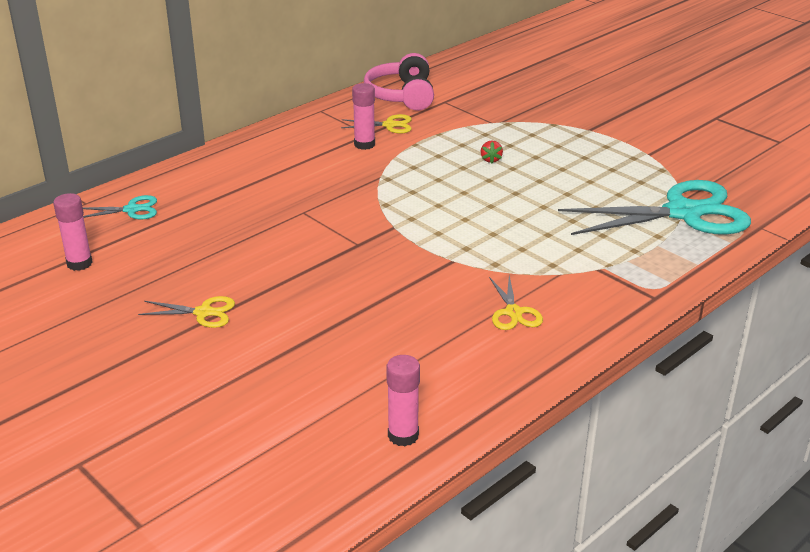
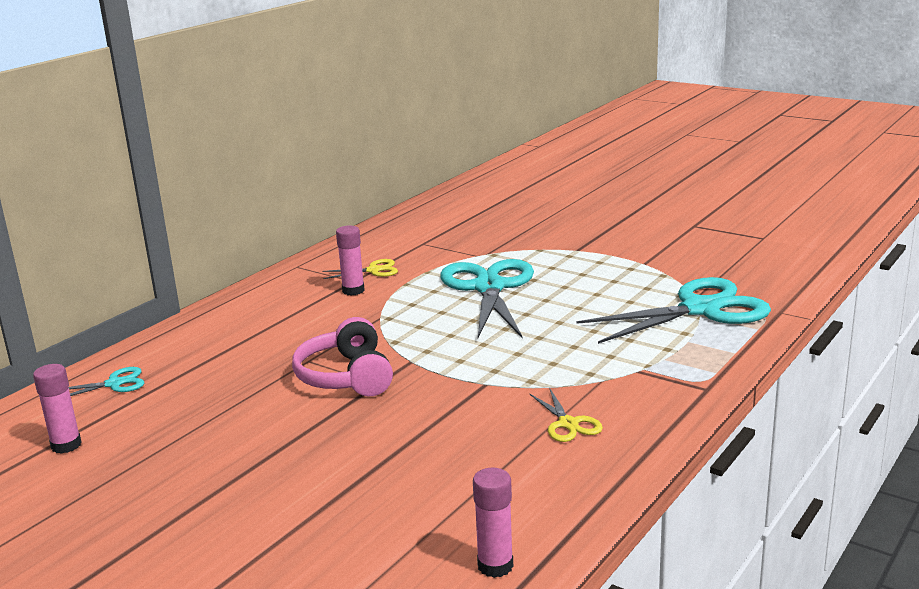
camera: 10 degrees left, 10 degrees down
(203, 313) = (225, 474): yellow scissors -> none
(402, 96) = (377, 243): pink headphones -> pink headphones (346, 377)
(490, 160) = (489, 288): red strawberry -> turquoise scissors

